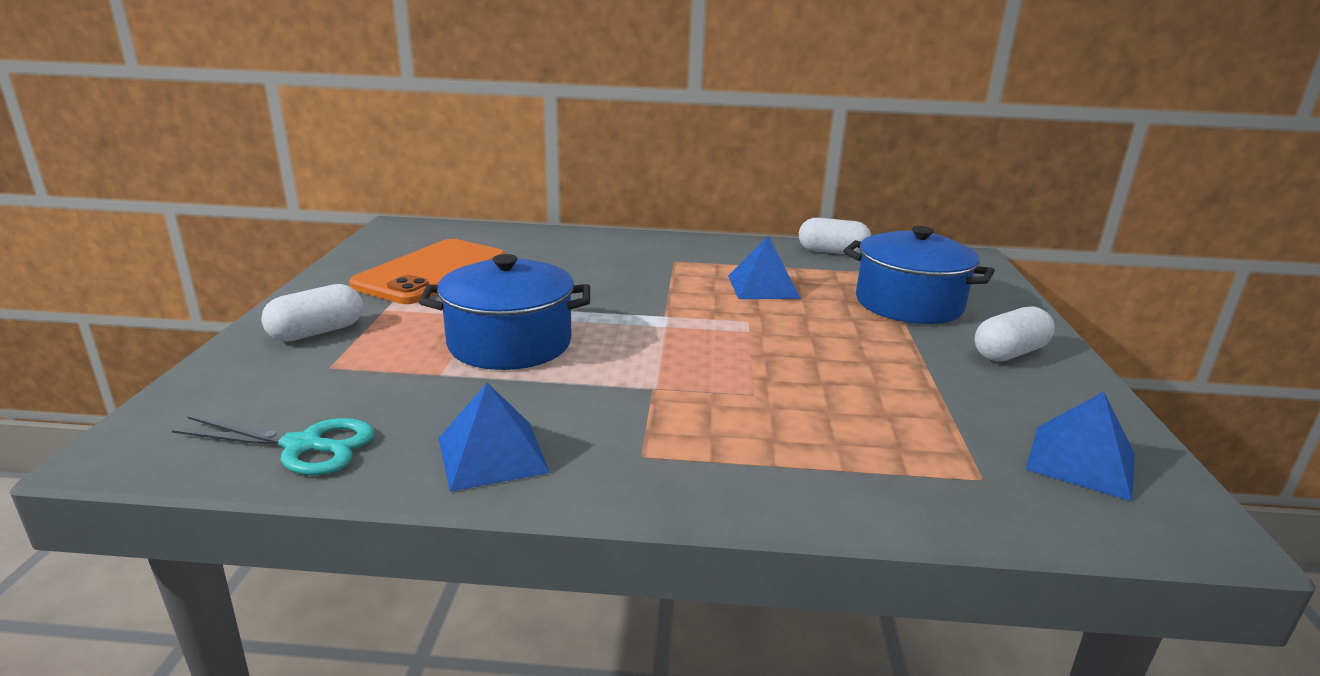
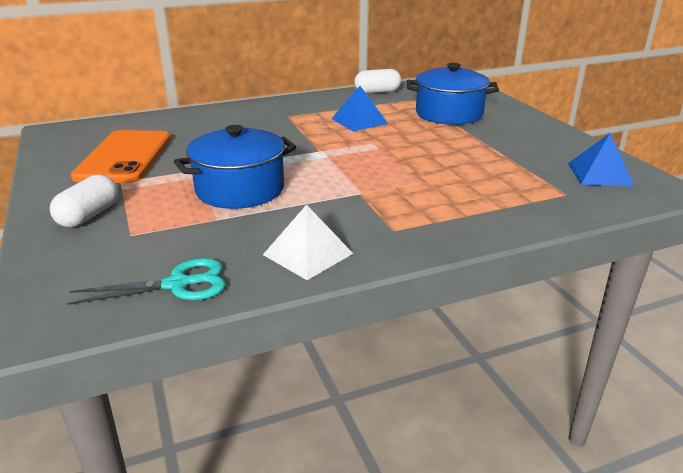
camera: 25 degrees left, 5 degrees up
(492, 454) = (308, 254): blue pyramid -> white pyramid
(1009, 353) = (522, 129): white capsule -> none

